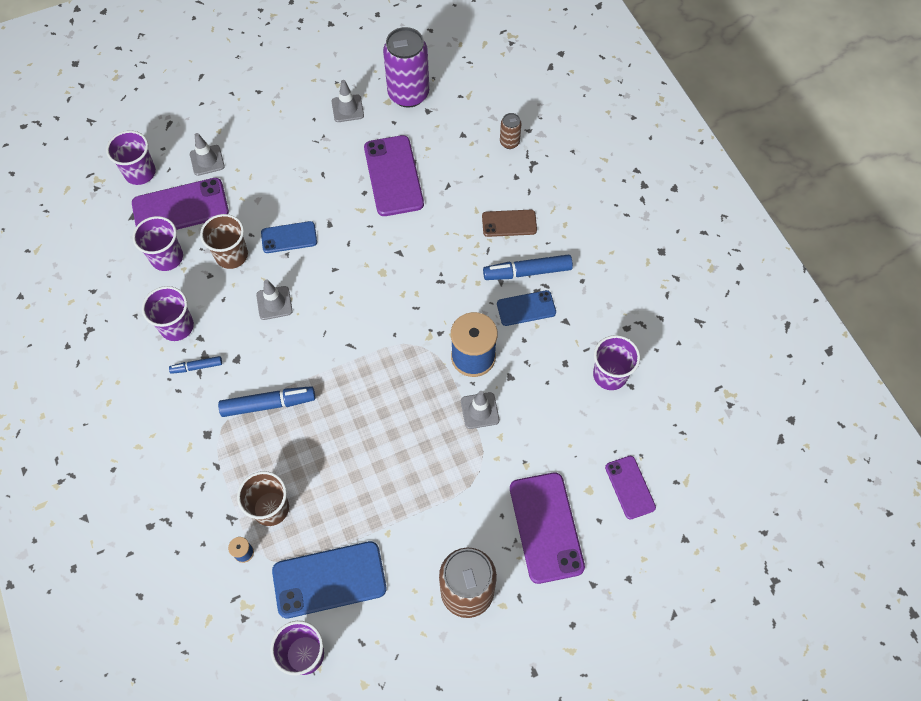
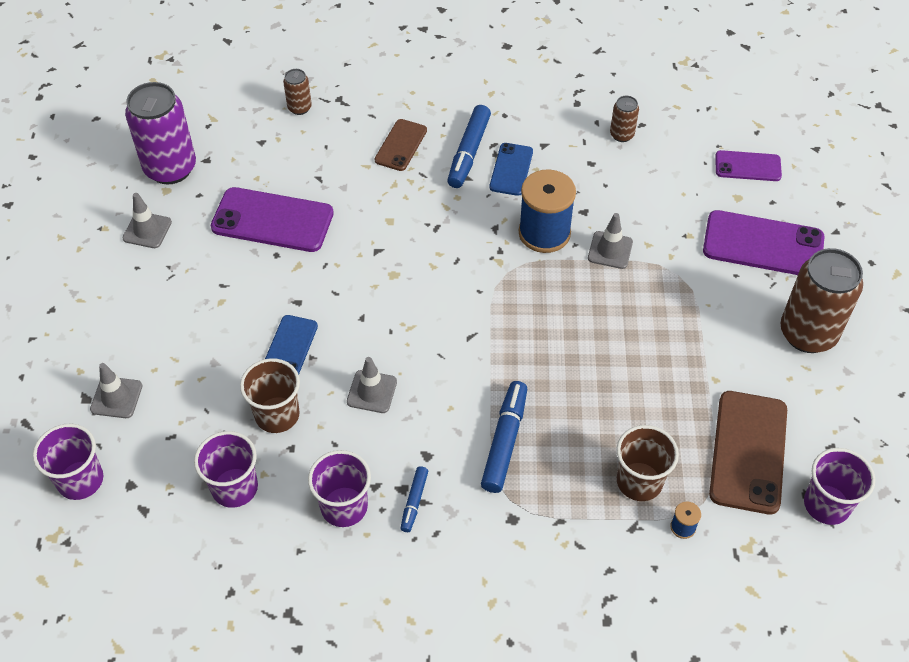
camera: 65 degrees left, 10 degrees down
(180, 208) = (169, 449): purple phone -> none
(329, 579) = (748, 452): blue phone -> brown phone
(610, 375) = (622, 135): purple cup -> brown can

